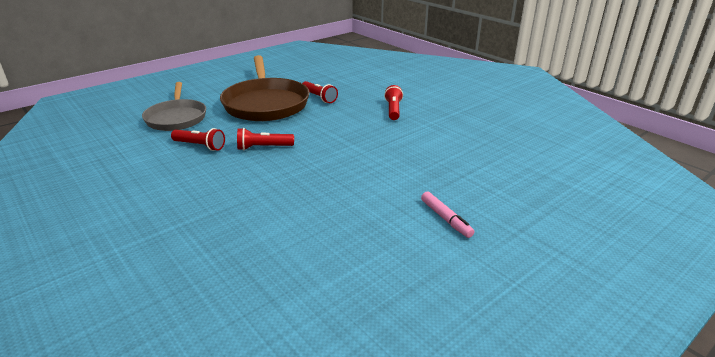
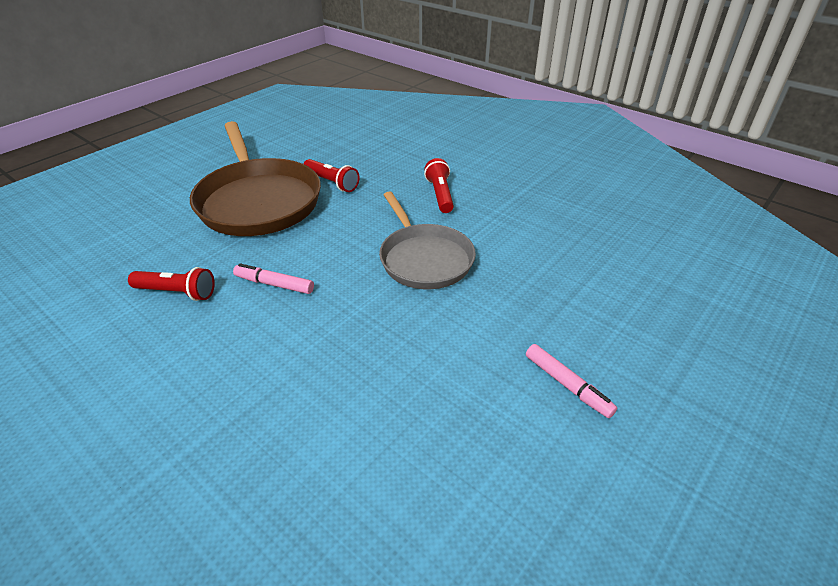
camera: 10 degrees left, 10 degrees up
(176, 118) = (129, 242): grey pan -> grey pan (424, 259)
(263, 147) = (274, 284): red flashlight -> pink marker

